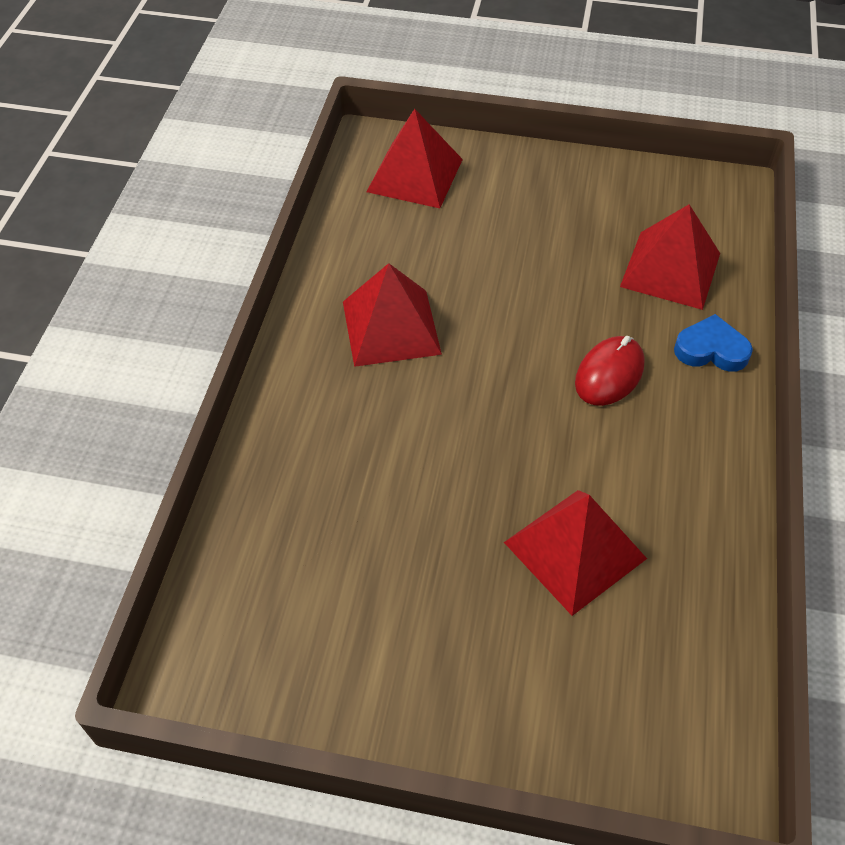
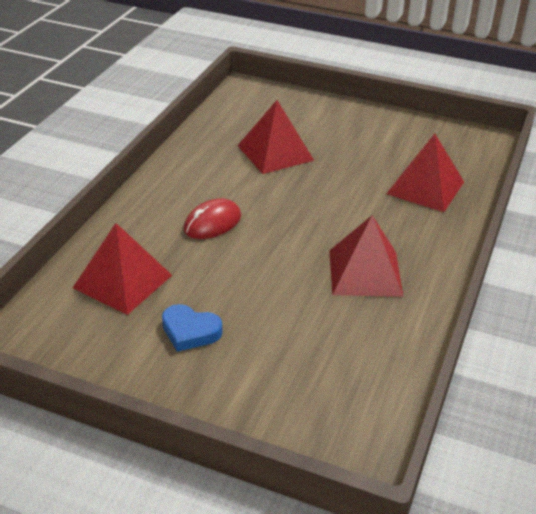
camera: 170 degrees left, 15 degrees down
(414, 175) = (321, 406): red pyramid -> red pyramid (425, 187)
(711, 349) = (131, 226): blue heart -> blue heart (190, 331)

